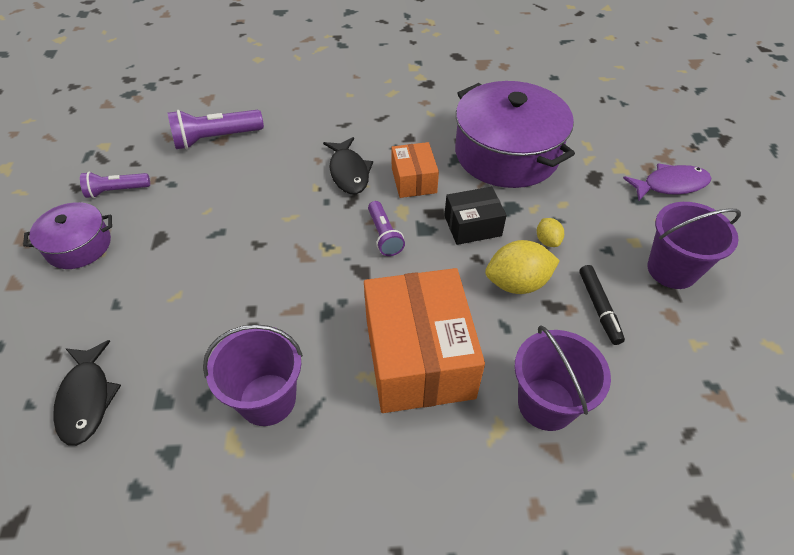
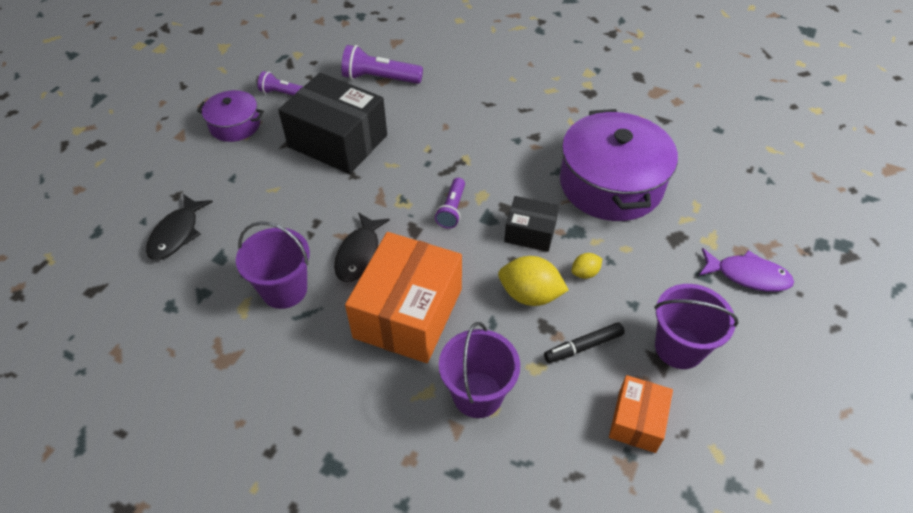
camera: 30 degrees right, 0 degrees up
(215, 216) = (338, 141): none -> black box
(349, 172) = (462, 146): black fish -> black fish (360, 254)
(414, 180) = (510, 174): orange box -> orange box (637, 421)
(547, 241) = (585, 273): yellow lemon -> yellow lemon turned 45 degrees clockwise
(599, 308) = (583, 346): black marker -> black marker turned 45 degrees clockwise

